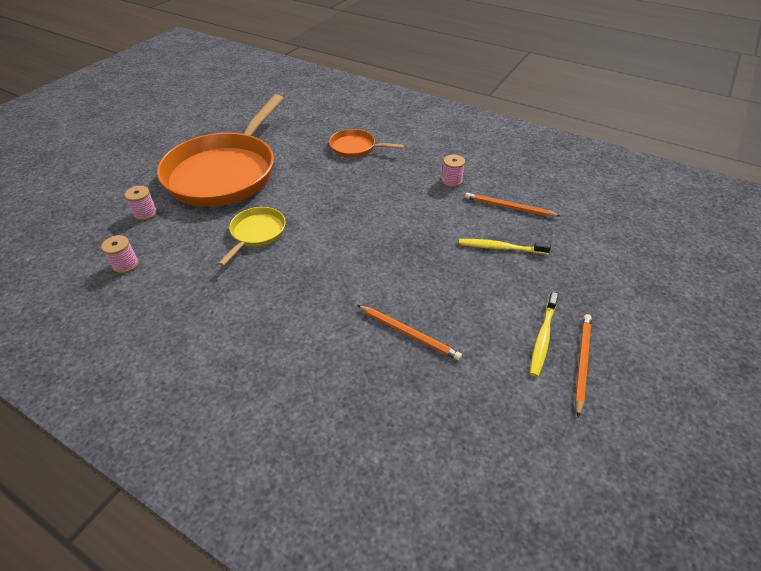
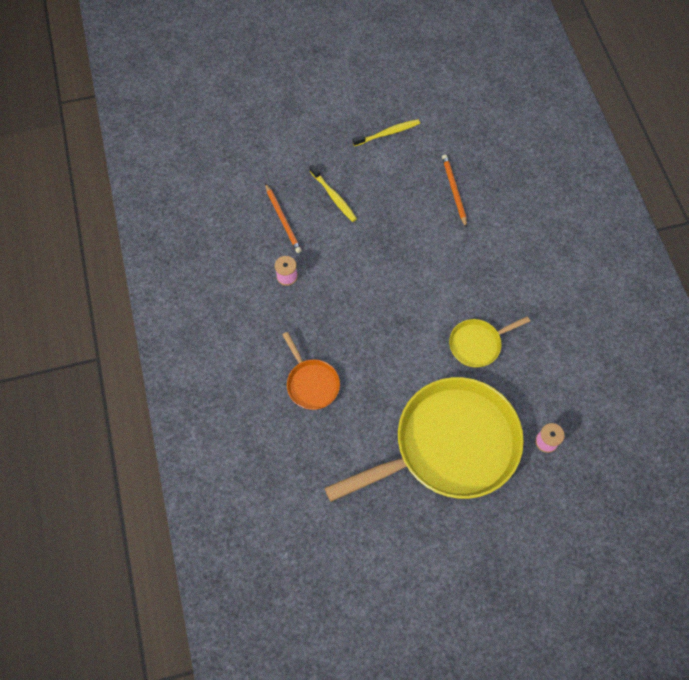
camera: 135 degrees left, 20 degrees up
(126, 265) = (589, 388): pink spool -> none
(225, 173) = (449, 445): orange pan -> yellow pan
(581, 363) = (387, 109): orange pencil -> none

